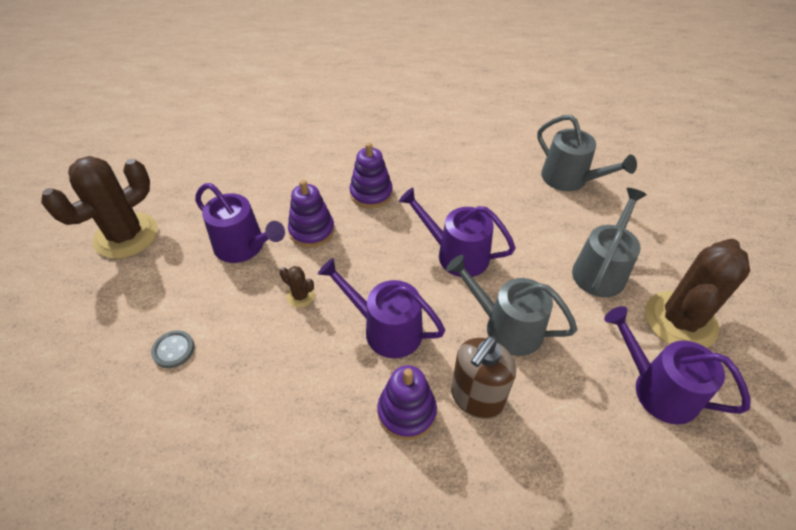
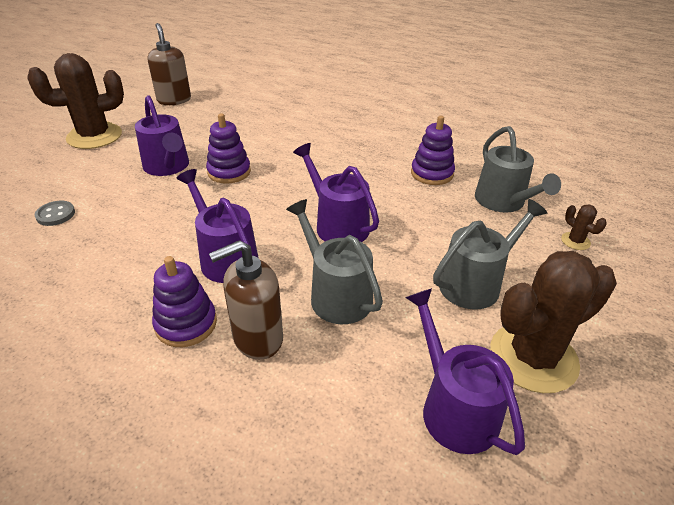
camera: 25 degrees right, 10 degrees down
(177, 157) = (174, 100): none -> brown soap dispenser
(300, 296) = (179, 212): brown cactus -> brown cactus (575, 241)
(371, 194) = (301, 161): purple stacking toy -> purple stacking toy (432, 173)

